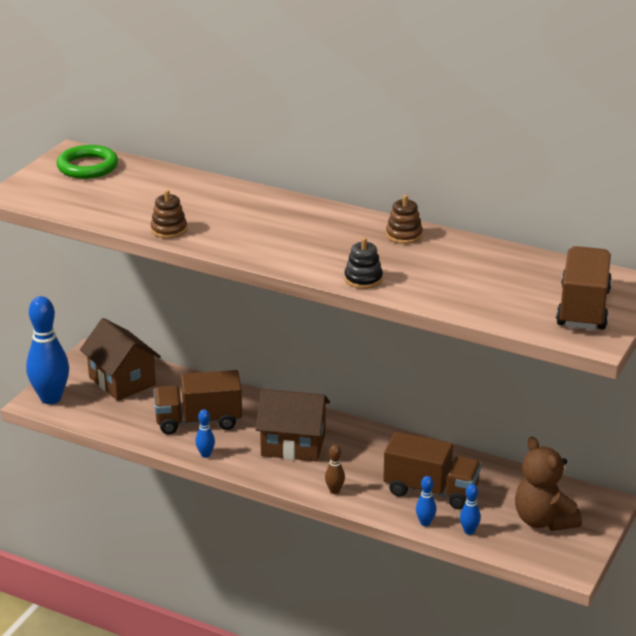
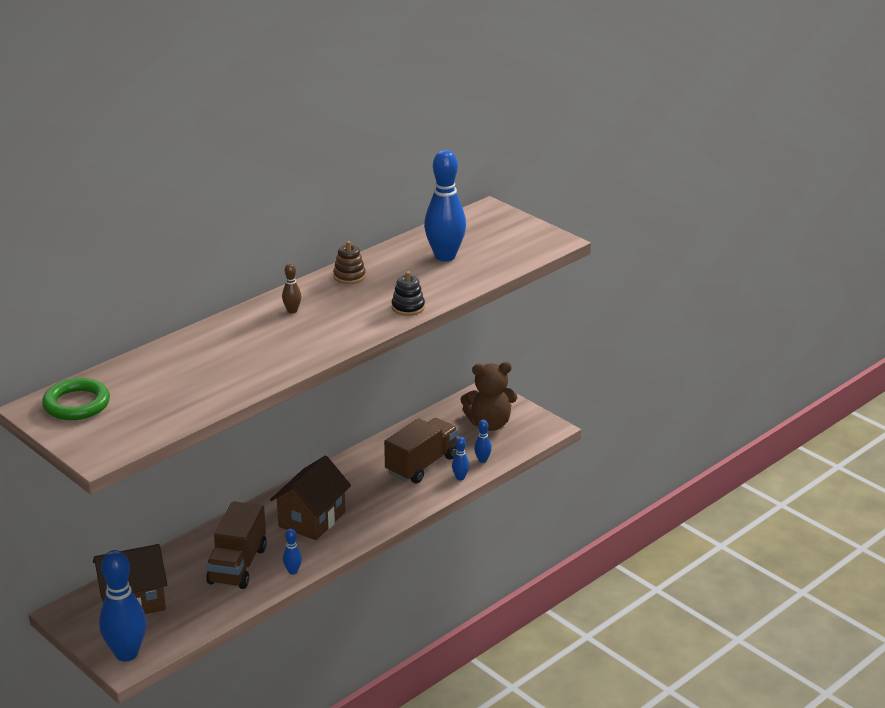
camera: 70 degrees left, 0 degrees up
(169, 230) = (250, 380): brown stacking toy -> none
(334, 491) = (391, 512): brown bowling pin -> brown bowling pin (292, 311)
(493, 278) = (445, 256): none -> blue bowling pin
(583, 308) = (511, 235): brown truck -> none

